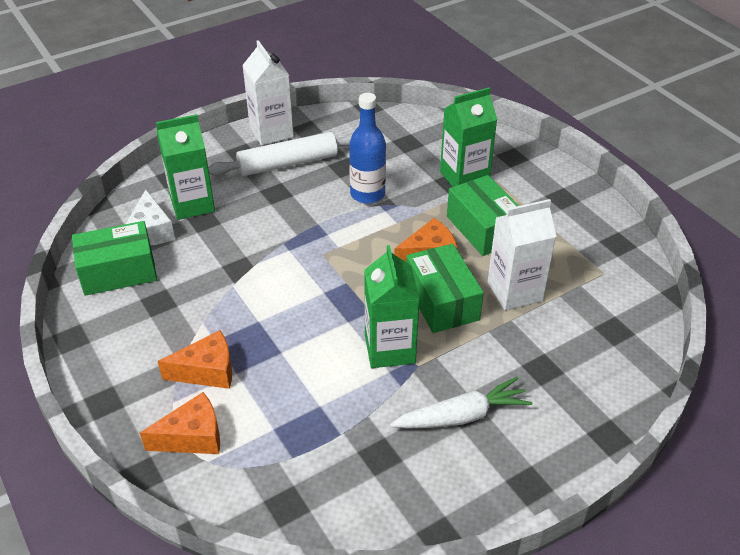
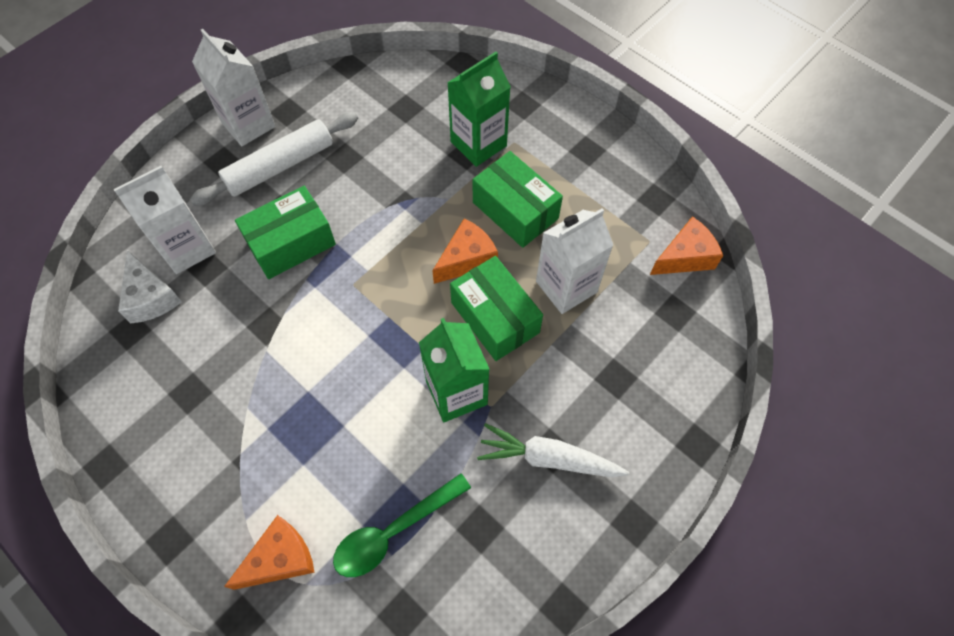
camera: 15 degrees left, 20 degrees up
(118, 271) = (131, 362): green box -> green box (291, 243)
(192, 204) = (187, 248): green carton -> white carton
(207, 371) = (271, 471): orange cheese -> orange cheese (685, 257)
(300, 439) = (393, 531): none -> green spoon
(367, 194) = (380, 190): blue bottle -> none
(461, 416) = (549, 458): white carrot -> white carrot turned 135 degrees counterclockwise

